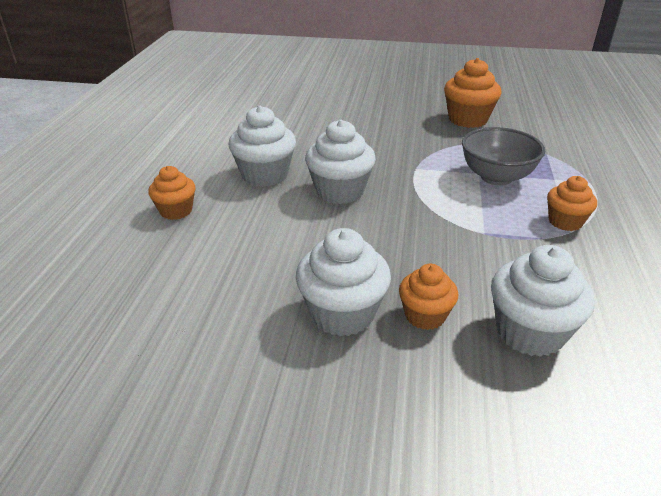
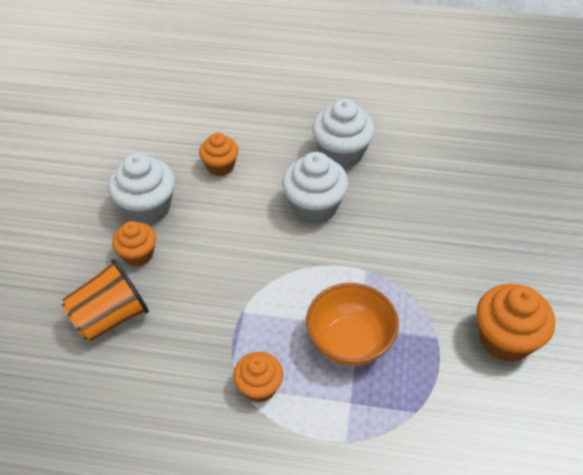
camera: 90 degrees right, 15 degrees up
(176, 211) = (281, 107): orange cupcake -> orange cupcake (220, 166)
(496, 177) = (349, 342): grey bowl -> orange bowl
(529, 332) = (110, 317): white cupcake -> orange cup

